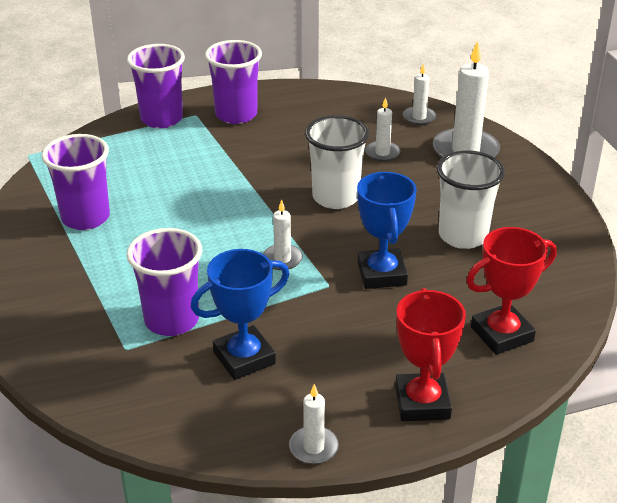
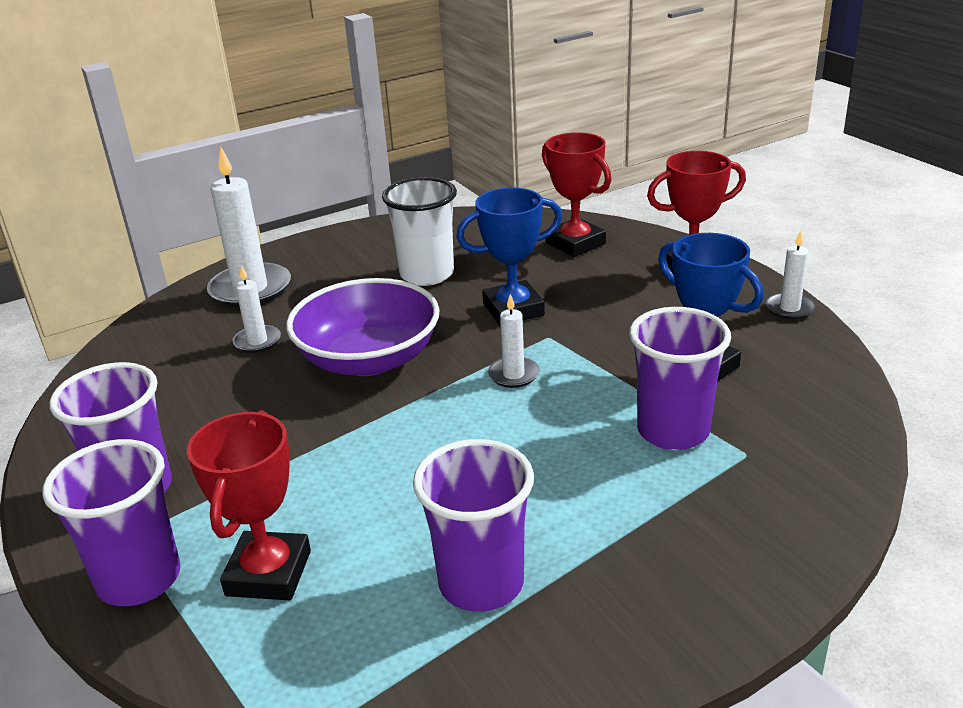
camera: 100 degrees left, 5 degrees down
(140, 154) = (268, 573): none -> red trophy
(335, 197) = (369, 359): white cup -> purple bowl
(419, 117) = (164, 327): white candle -> none

